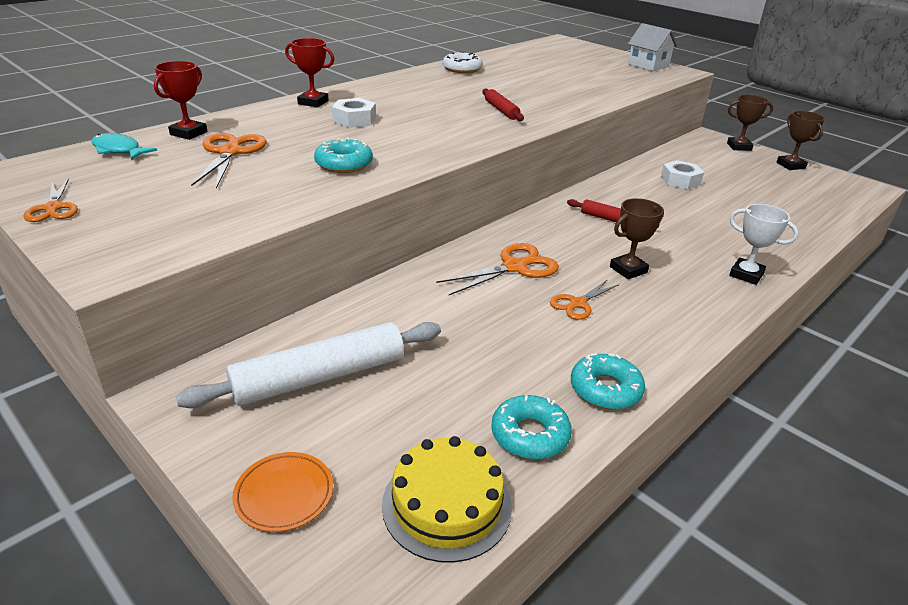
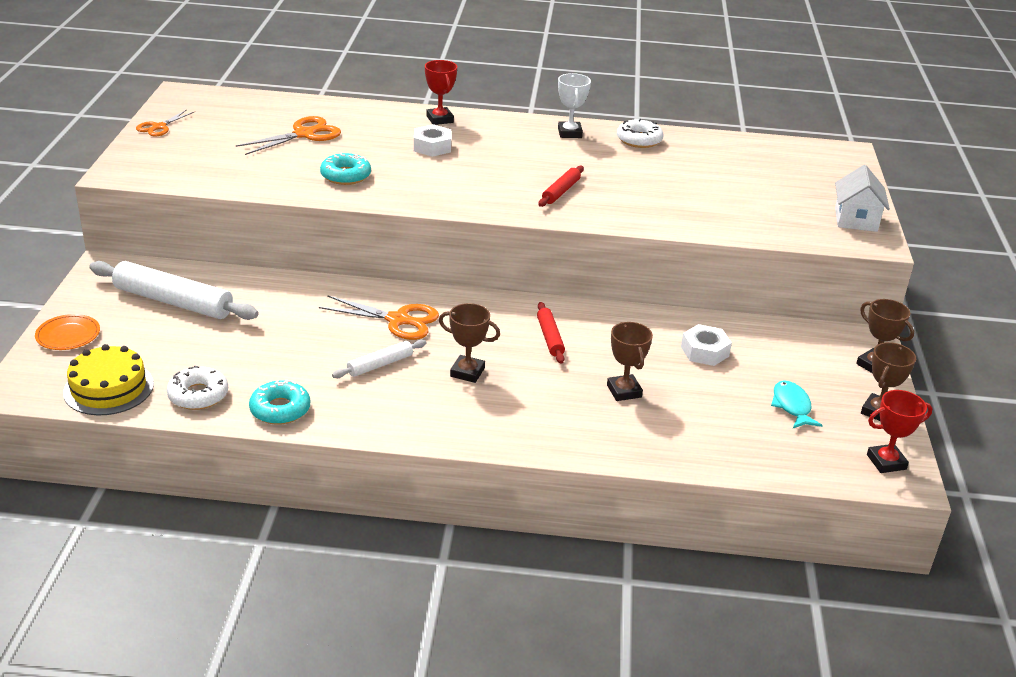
camera: 50 degrees right, 0 degrees up
(119, 150) = (254, 104): turquoise fish -> turquoise fish (792, 406)
(188, 133) = (312, 109): red trophy -> red trophy (886, 462)
(530, 435) = (198, 395): turquoise donut -> white donut
(578, 303) = (380, 365): orange scissors -> white rolling pin
(708, 223) = (624, 391): none -> brown trophy
(746, 275) = (544, 435): white trophy -> white trophy (569, 133)

